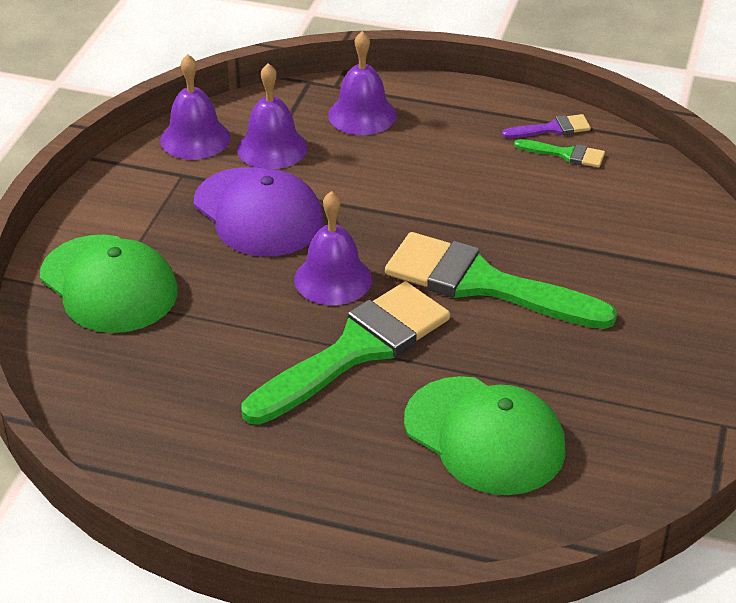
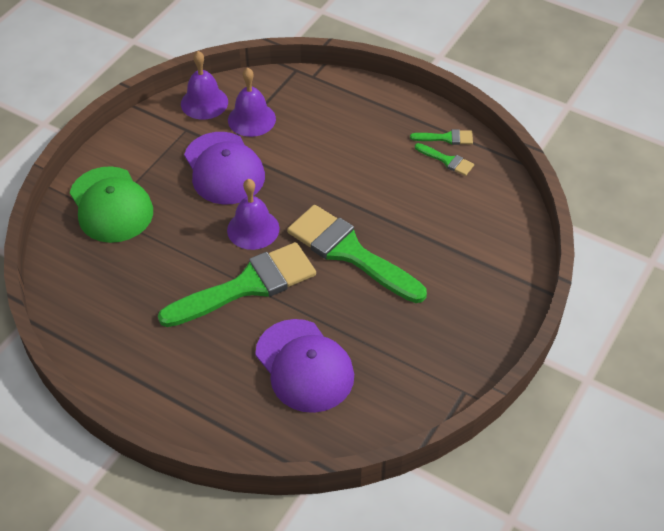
camera: 15 degrees right, 10 degrees up
(362, 115) = (321, 103): purple bell -> none
(484, 436) = (304, 366): green cap -> purple cap
(552, 129) = (446, 138): purple brush -> green brush

